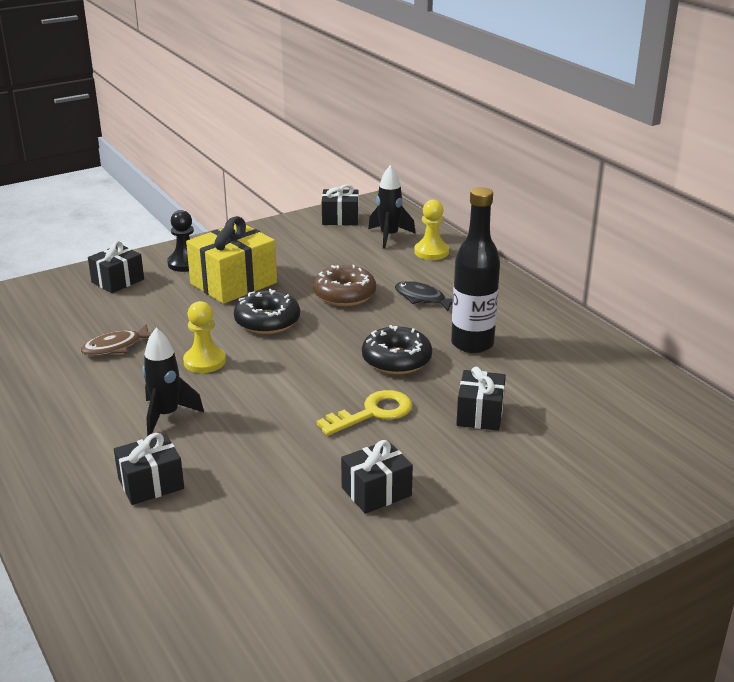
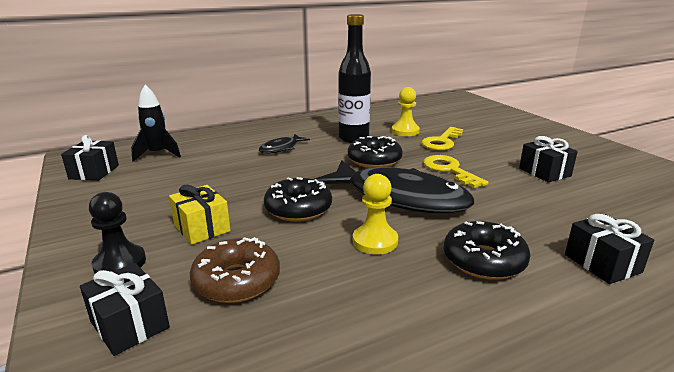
camera: 85 degrees left, 5 degrees down
(116, 347) = (336, 309): brown fish -> none
(166, 415) = (484, 260): black rocket -> black donut
(233, 283) = (202, 228): yellow gift -> yellow gift, size x0.60
(292, 376) = (400, 197): none -> black fish
(344, 294) = (260, 174): brown donut -> brown donut (237, 281)
(431, 252) = (202, 142): yellow pawn -> yellow pawn (405, 131)
(480, 414) = (442, 142): black gift -> yellow key

